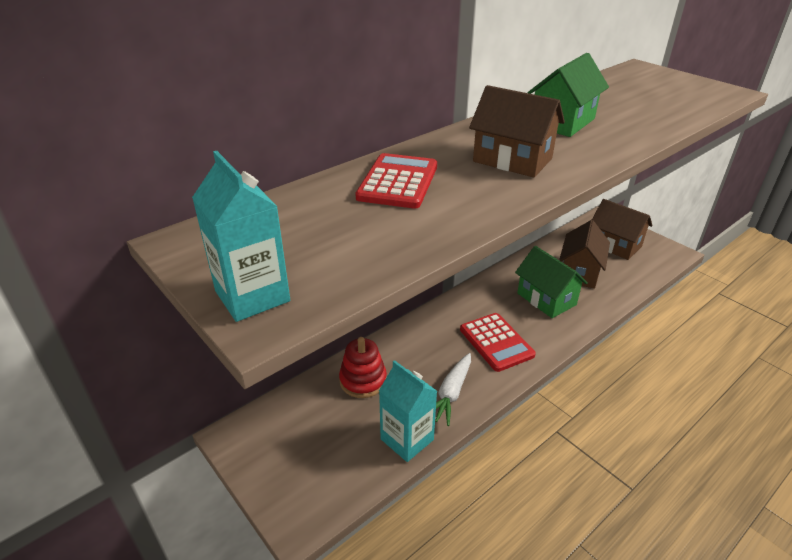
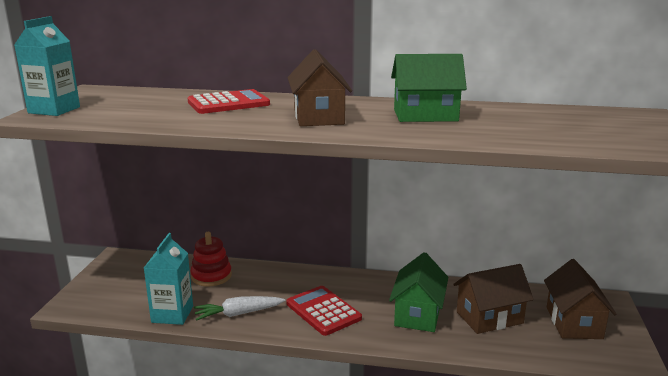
camera: 50 degrees right, 15 degrees down
(496, 342) = (323, 311): red calculator -> red calculator turned 120 degrees clockwise

